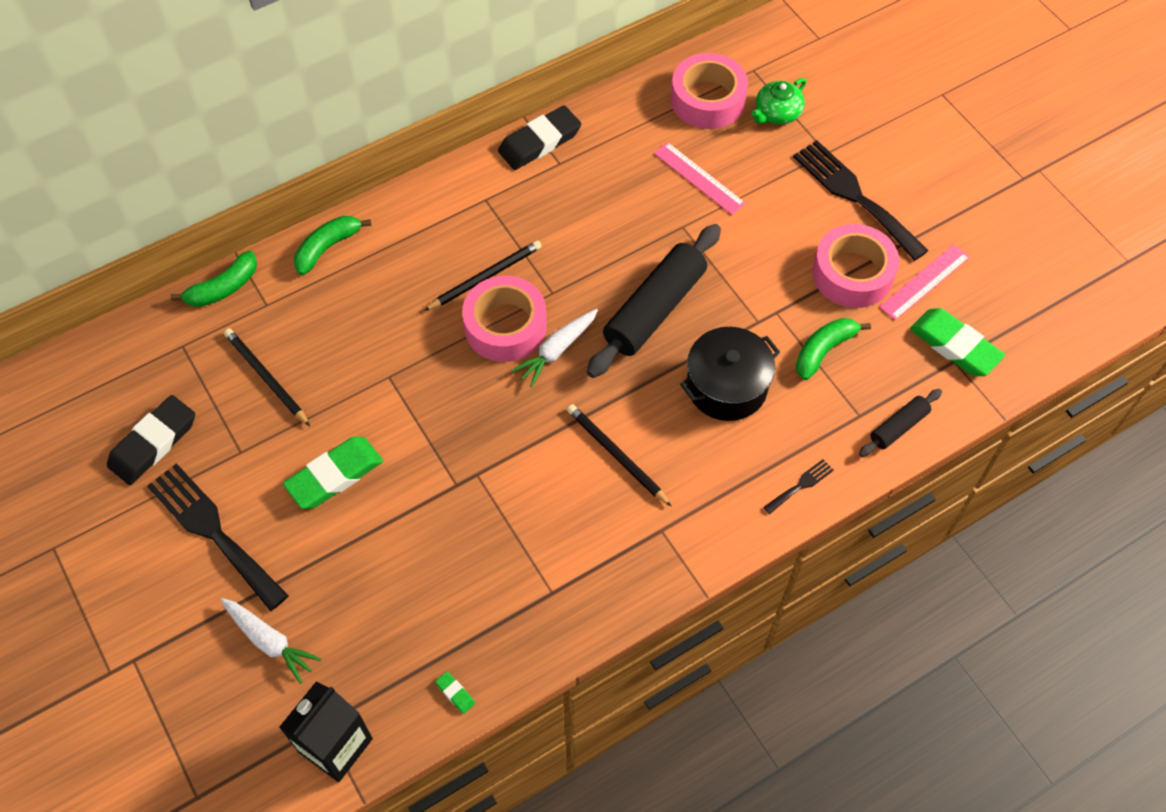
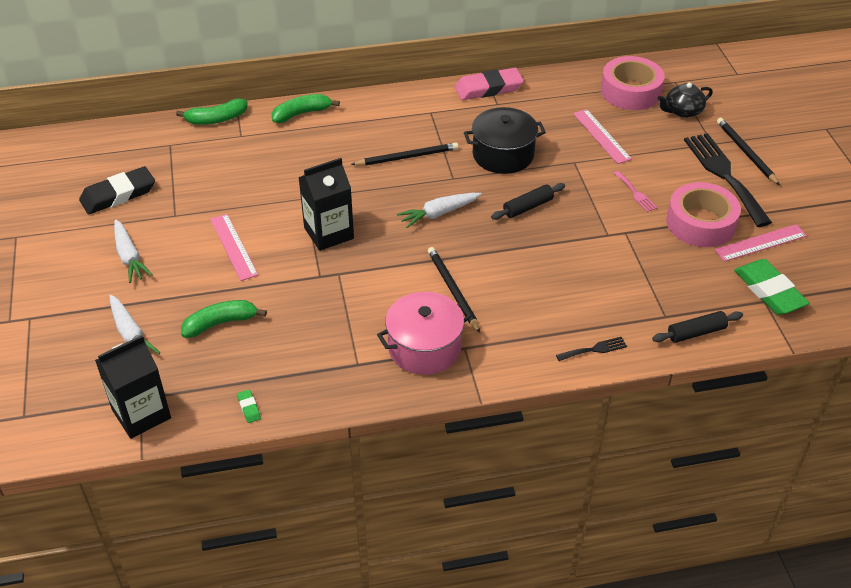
camera: 20 degrees right, 15 degrees down
(213, 531) = (129, 257): black fork -> white carrot
(266, 378) = (217, 177): black pencil -> black pencil (746, 153)
(334, 475) = (233, 246): green eraser -> pink ruler
(440, 419) = (329, 233): none -> black carton
(505, 326) = (407, 189): pink tape -> none
(540, 142) = (488, 88): black eraser -> pink eraser
(617, 545) = (424, 347): none -> pink pot
(655, 309) = (528, 207): black rolling pin -> black rolling pin, size x0.50
(726, 386) = (562, 269): black pot -> black pot (503, 155)
(767, 252) = (635, 193): none -> pink fork
(777, 113) = (682, 111): green teapot -> black teapot
(824, 350) = (654, 266): green banana -> green banana (220, 323)

